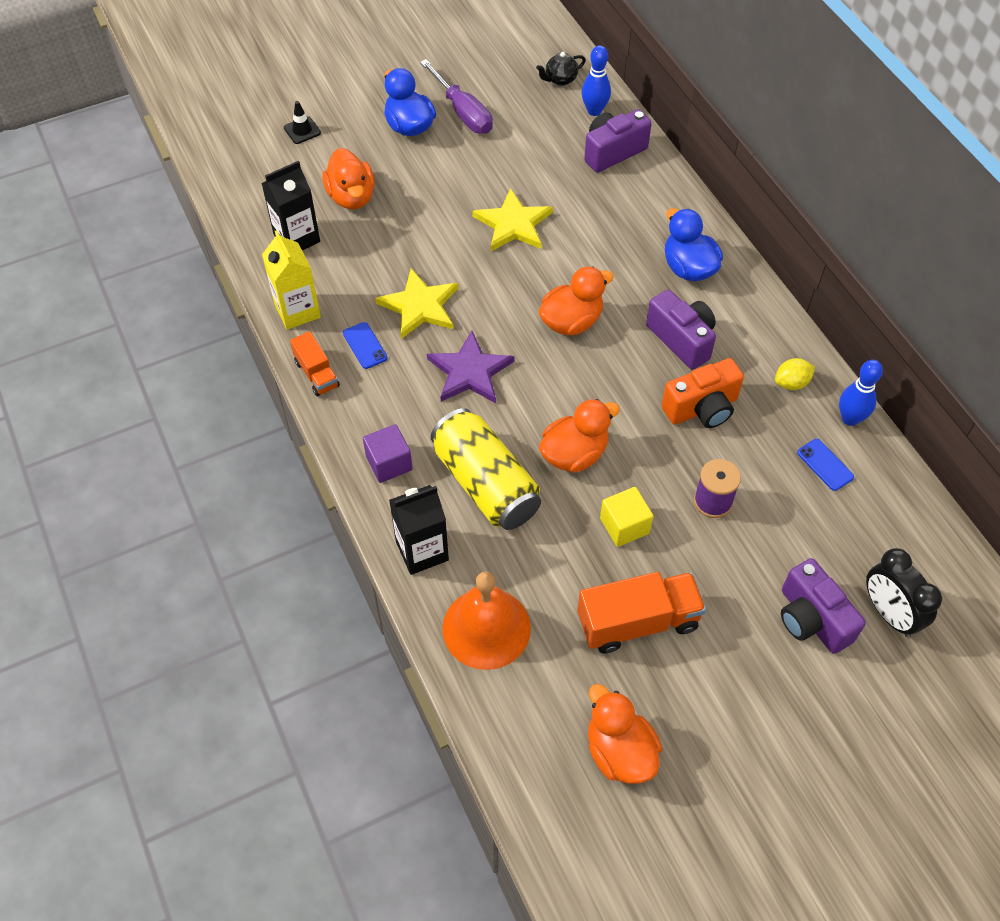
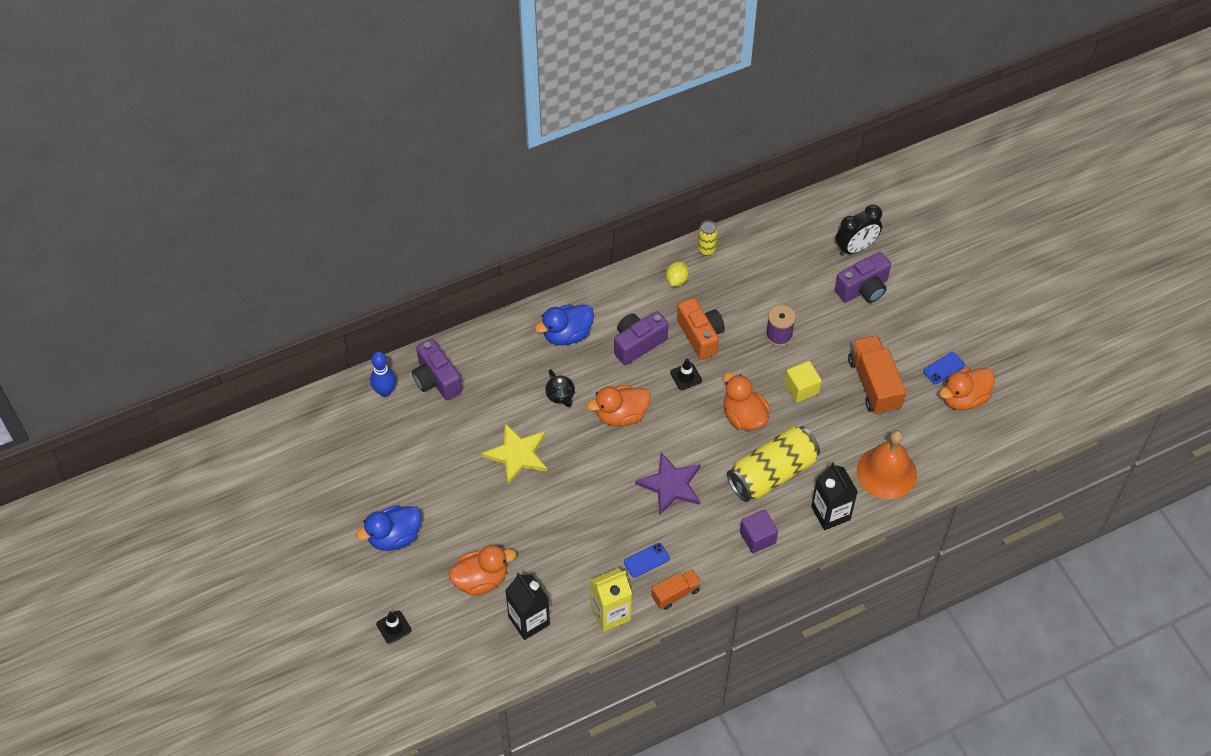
camera: 90 degrees left, 0 degrees up
(420, 306) = (605, 521): yellow star -> none
(463, 112) = (379, 493): purple screwdriver -> none
(560, 80) = (342, 416): black teapot -> black teapot (560, 396)
(571, 321) = (621, 415): orange duck -> orange duck turned 75 degrees counterclockwise
(634, 390) = (686, 376): none -> black traffic cone
(791, 383) = (677, 280): yellow lemon -> yellow lemon turned 45 degrees clockwise
(825, 465) = (745, 268): blue phone -> blue phone (944, 368)
(850, 418) = (706, 249): blue bowling pin -> yellow can

